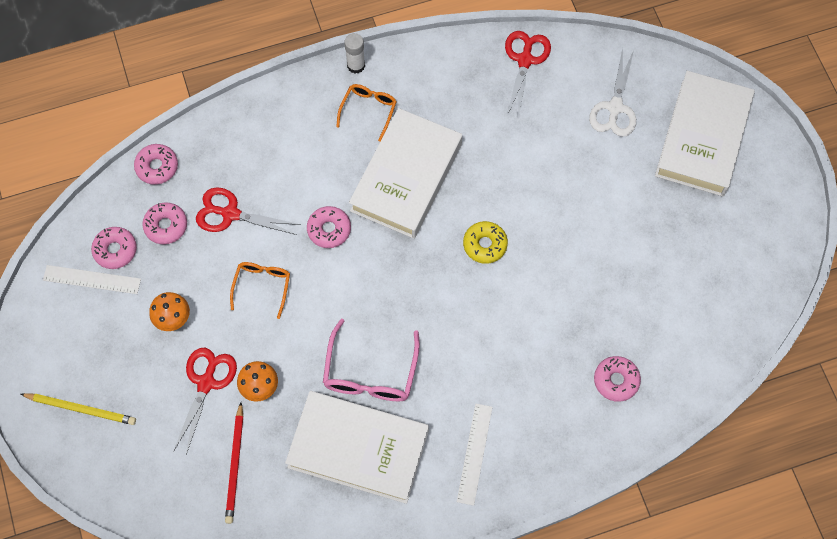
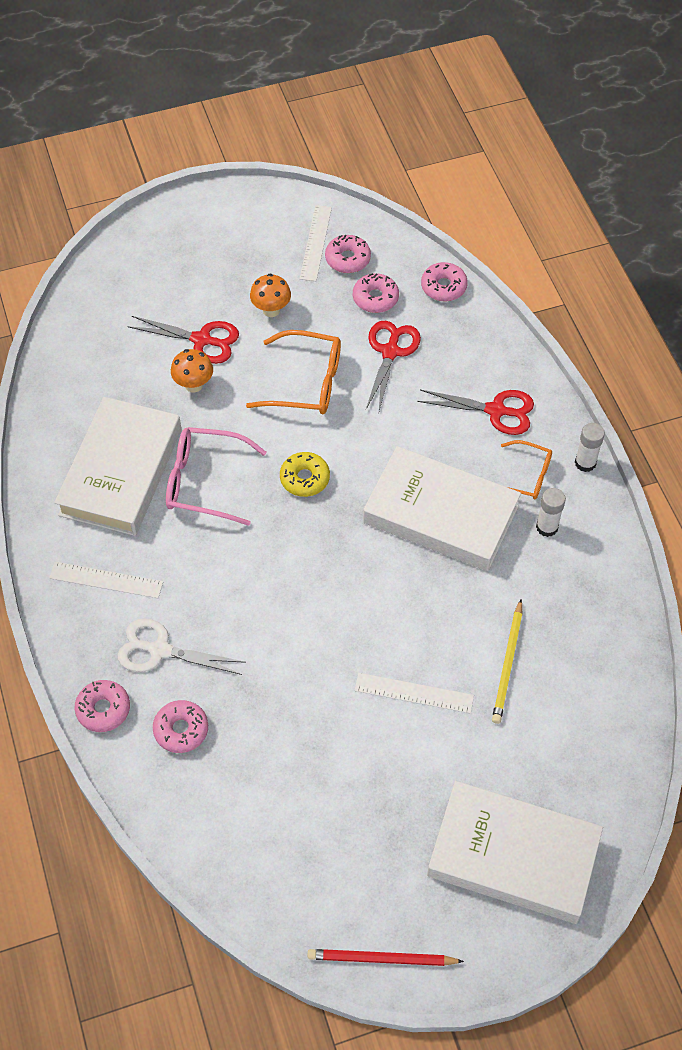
camera: 90 degrees right, 10 degrees down
(81, 409) = (181, 244): yellow pencil -> yellow pencil (508, 663)
(235, 464) = (114, 367): red pencil -> red pencil (382, 959)
(262, 286) = (306, 383): orange glasses -> orange glasses, size x1.59
(329, 229) = (373, 441): pink donut -> pink donut (103, 709)
(419, 98) = (547, 527): none -> white glue stick
(485, 245) = (355, 594): yellow donut -> yellow donut (304, 478)
(525, 60) = (611, 644): red scissors -> red scissors (496, 411)
(573, 202) = (414, 693): none -> white ruler
(615, 108) = (550, 748): white scissors -> white scissors (160, 650)

